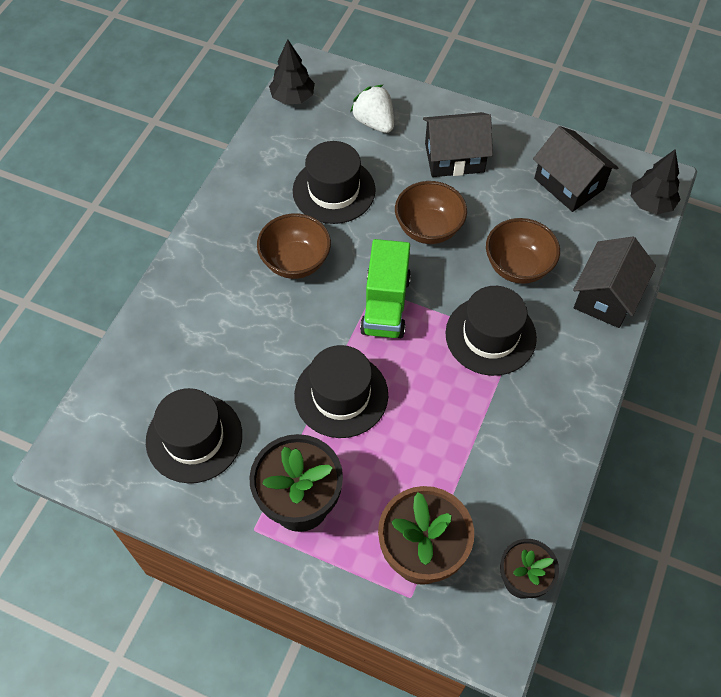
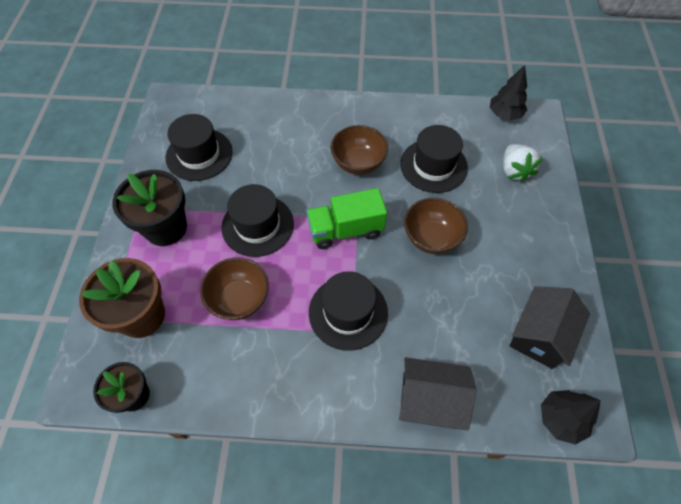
camera: 70 degrees right, 0 degrees up
(374, 122) = (514, 171): white strawberry -> white strawberry turned 135 degrees clockwise
(454, 158) = (513, 236): black house -> none
(518, 266) = (426, 315): brown bowl -> brown bowl (239, 299)

